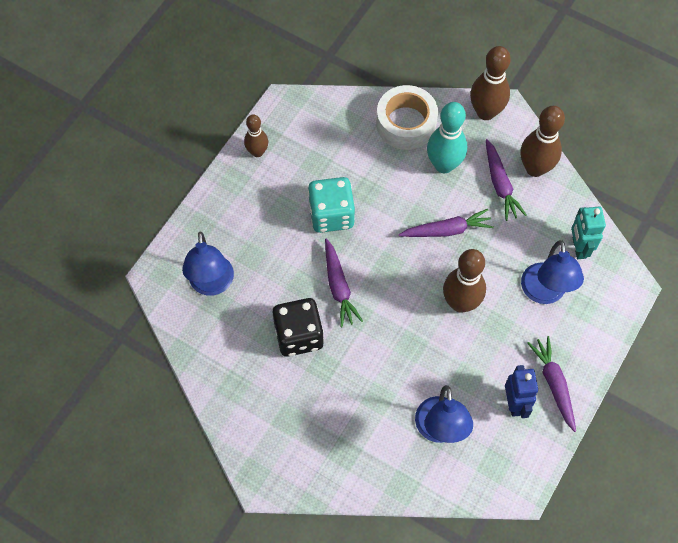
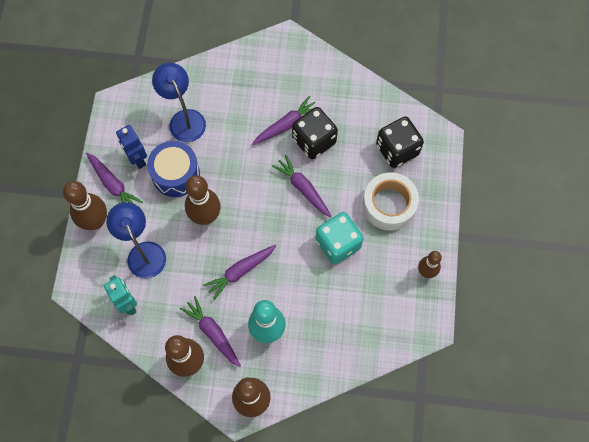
camera: 155 degrees right, 5 degrees up
(212, 284) = (397, 149): blue lamp -> black dice
(321, 369) = (286, 125): none -> purple carrot
(406, 123) = (317, 356): white tape -> white tape (389, 205)
(476, 365) = (176, 174): none -> blue drum
(588, 350) = (95, 221): none -> brown bowling pin

